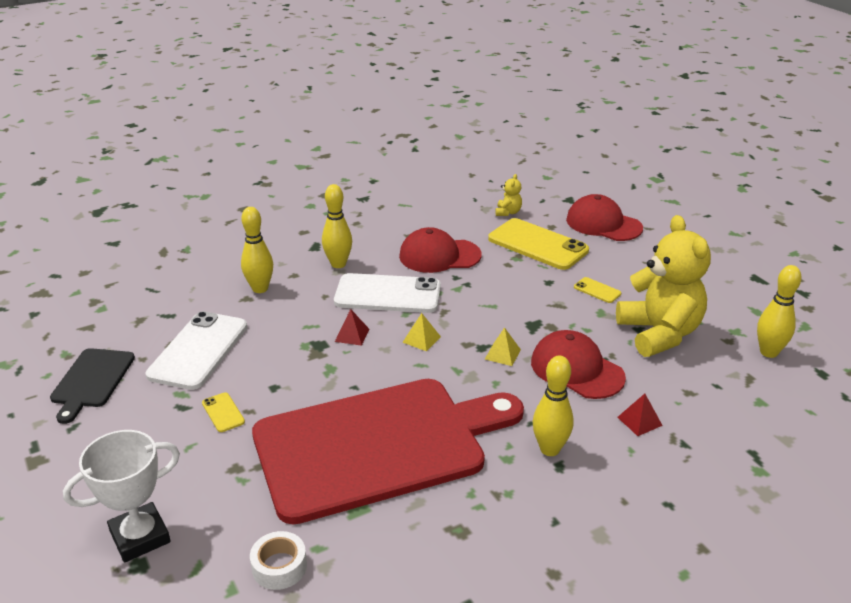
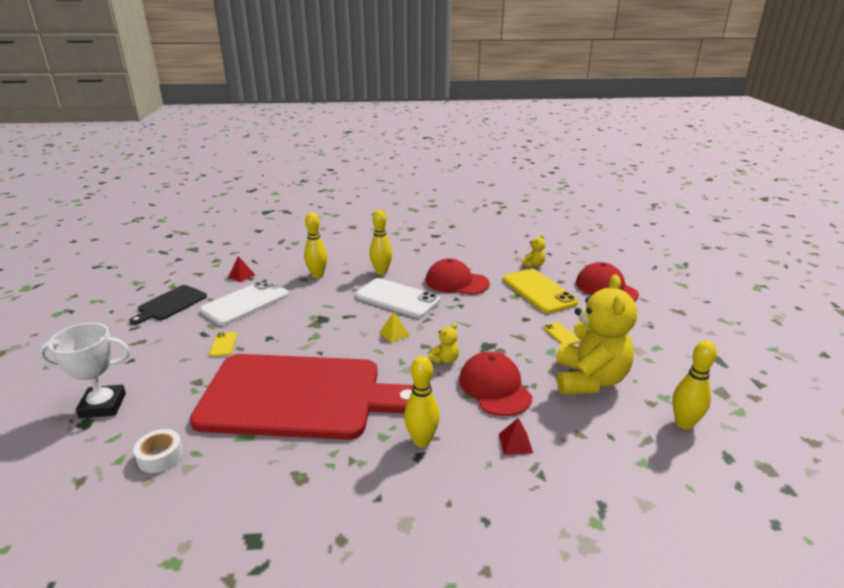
camera: 25 degrees right, 5 degrees down
(352, 335) = (349, 318): red pyramid -> red pyramid (241, 275)
(502, 354) = (445, 360): yellow pyramid -> yellow teddy bear

